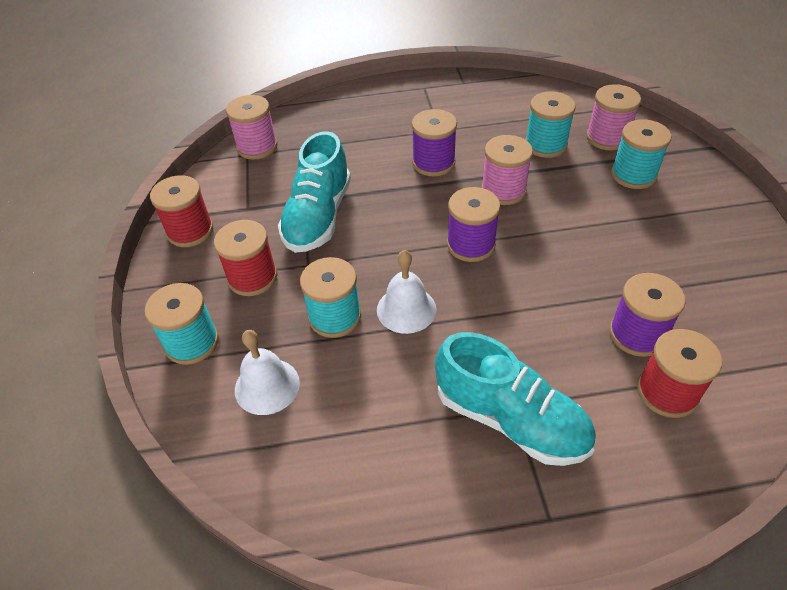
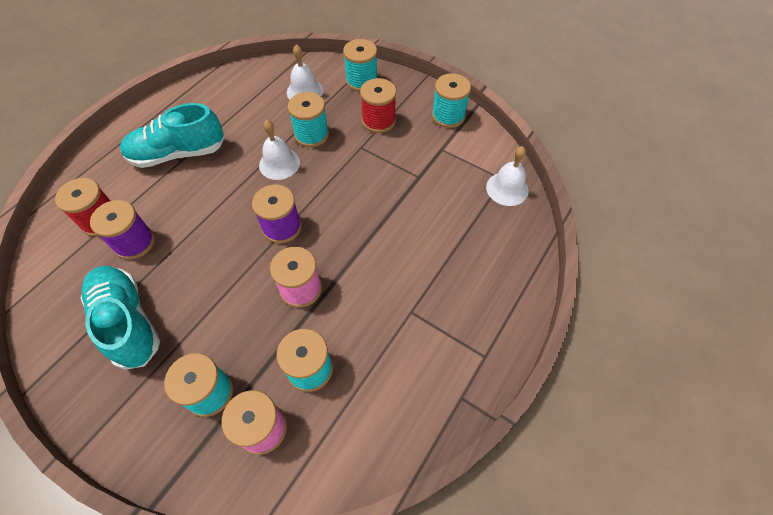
camera: 130 degrees right, 10 degrees up
(190, 231) = (448, 116): red spool -> turquoise spool
(257, 147) = (507, 188): pink spool -> white bell
(318, 217) = (395, 175): turquoise shoe -> turquoise shoe (128, 322)
(433, 163) = (376, 273): purple spool -> none

